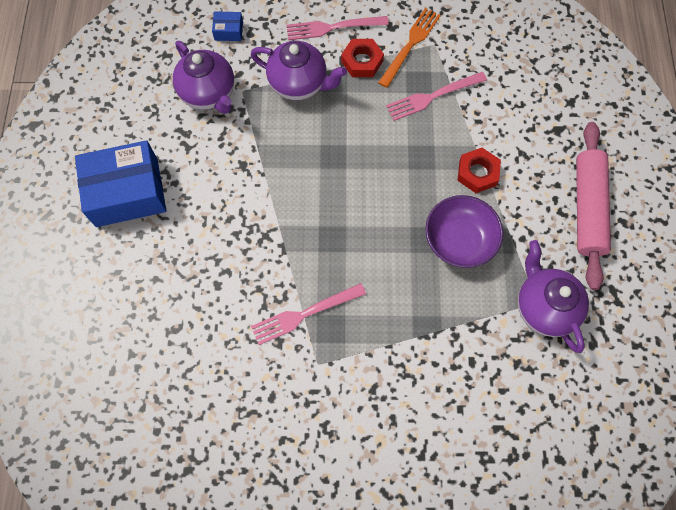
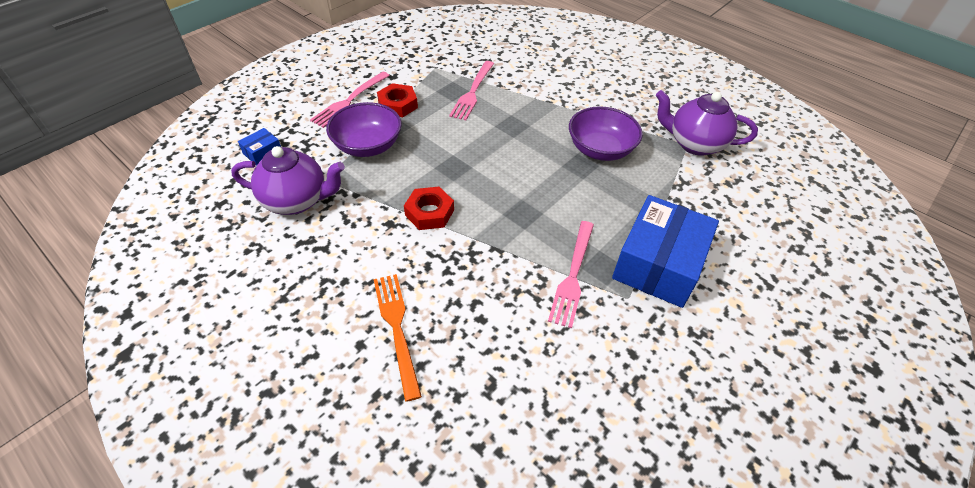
camera: 50 degrees left, 20 degrees down
(127, 192) = (306, 324): blue box -> blue box (659, 264)
(299, 84) = (368, 146): purple teapot -> purple bowl
(410, 44) = (419, 77): orange fork -> orange fork (396, 327)
(477, 173) = (557, 109): red nut -> red nut (429, 212)
(587, 208) = (638, 83): pink rolling pin -> none

